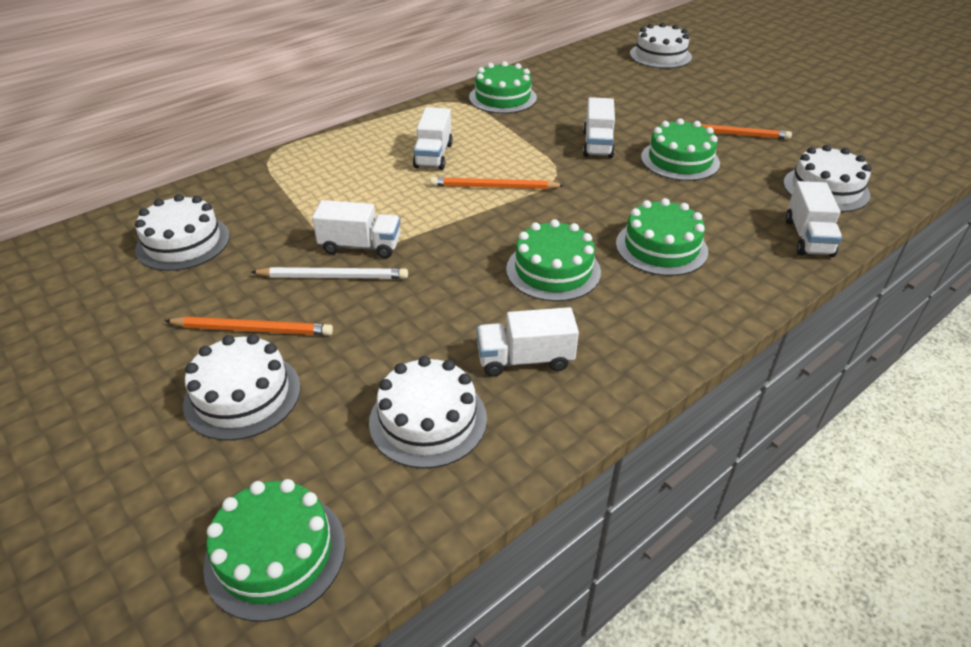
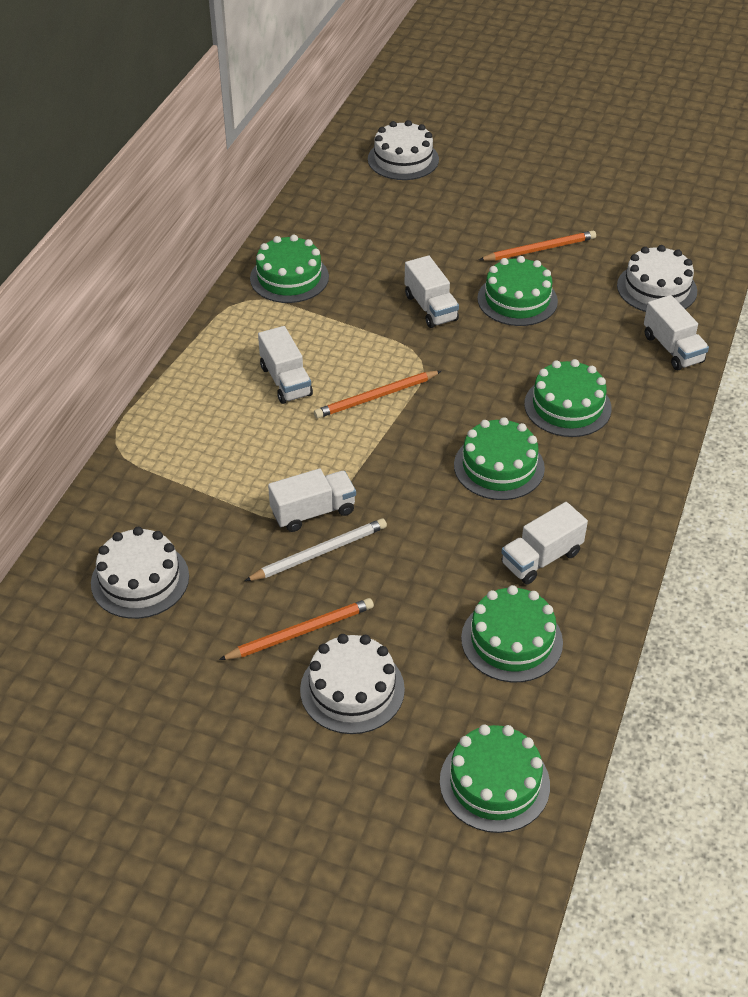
camera: 30 degrees left, 5 degrees up
(428, 420) = (511, 640): white cake -> green cake

